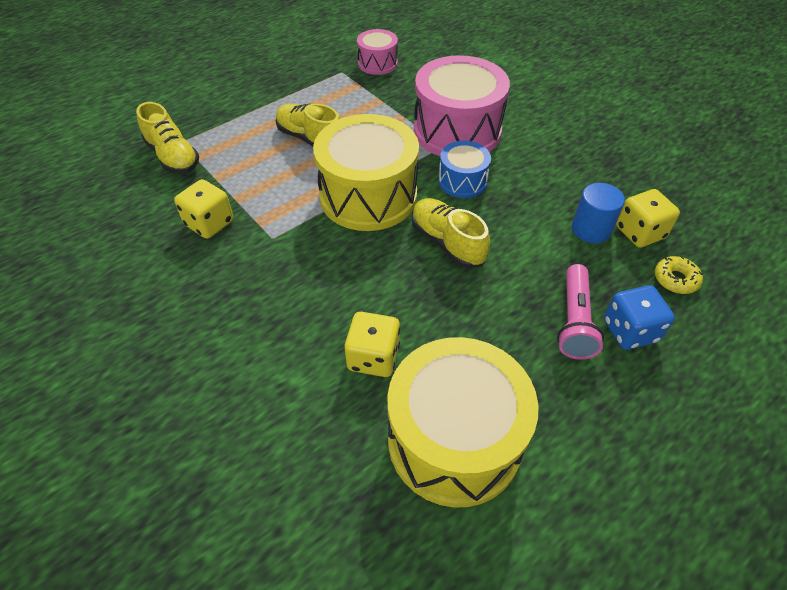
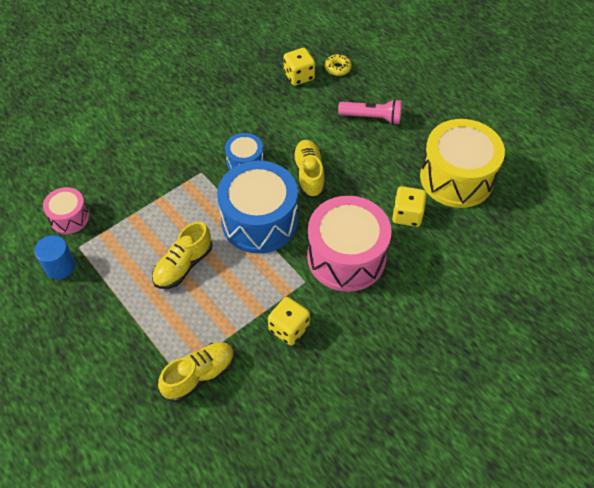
camera: 90 degrees left, 5 degrees up
(368, 196) = (259, 221): yellow drum -> blue drum
(447, 242) = (309, 174): yellow shoe -> yellow shoe turned 120 degrees clockwise
(457, 131) = (183, 162): pink drum -> pink drum (346, 257)
(591, 229) = (296, 99): blue cylinder -> blue cylinder (60, 266)
(630, 331) = (377, 95): blue dice -> none

